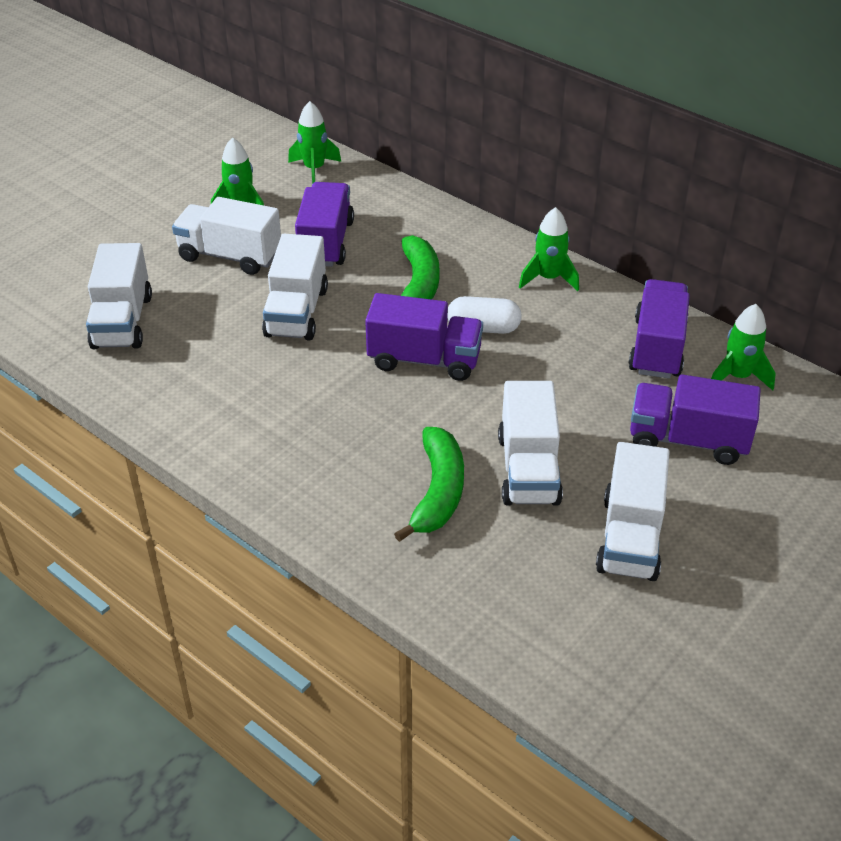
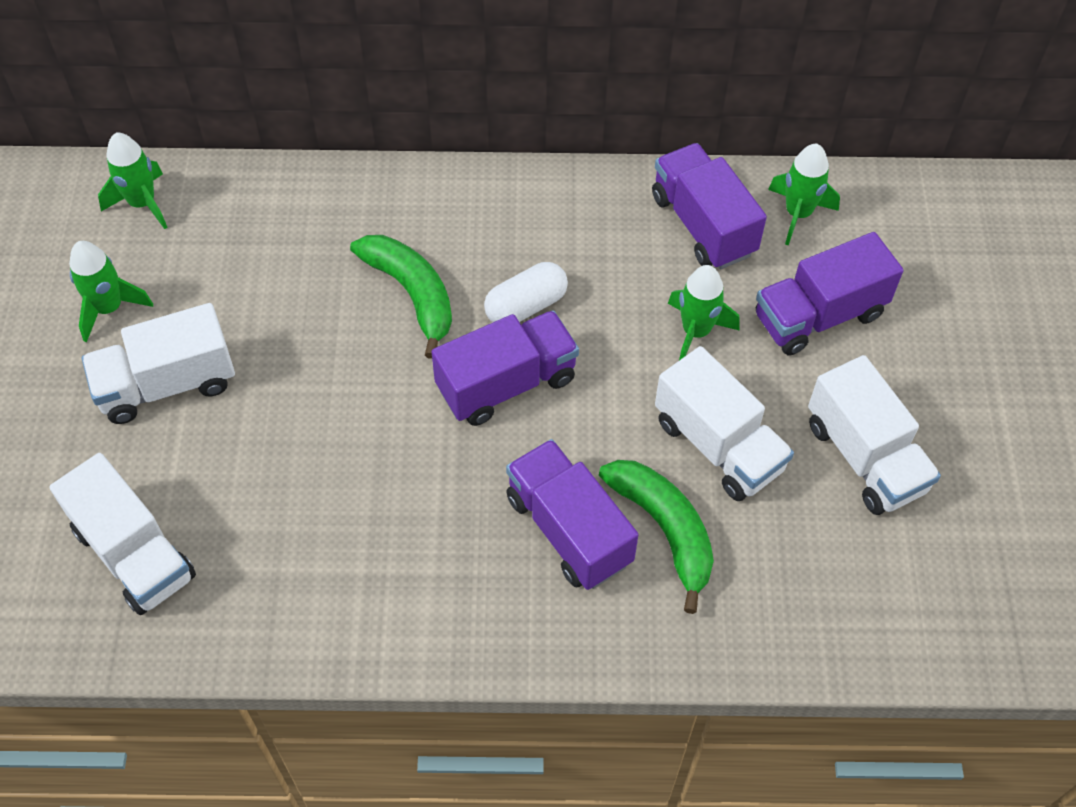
camera: 40 degrees left, 15 degrees up
(296, 312) = (318, 411): white truck -> none
(326, 243) = (258, 298): purple truck -> purple truck (569, 529)
(548, 278) = (531, 202): green rocket -> green rocket (696, 332)

